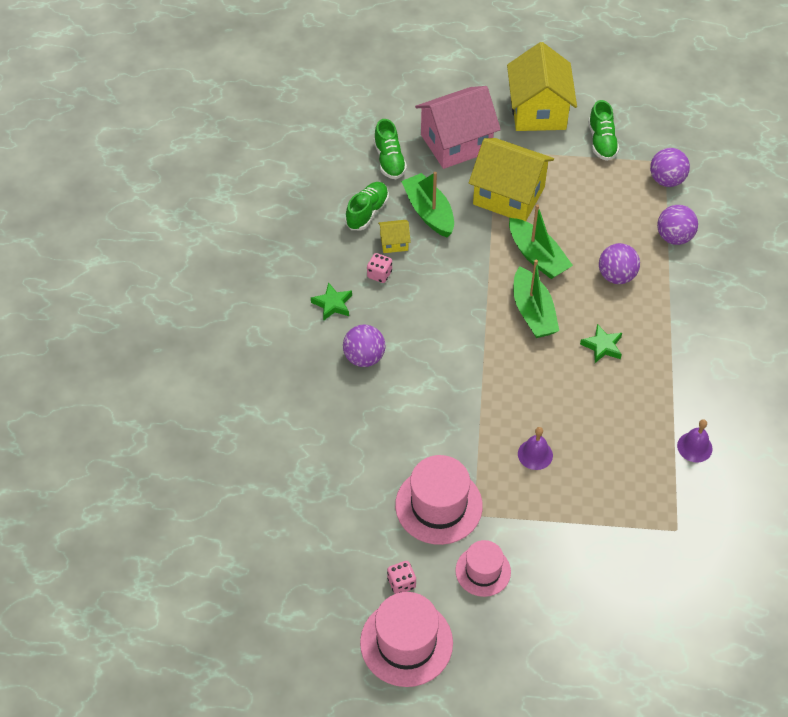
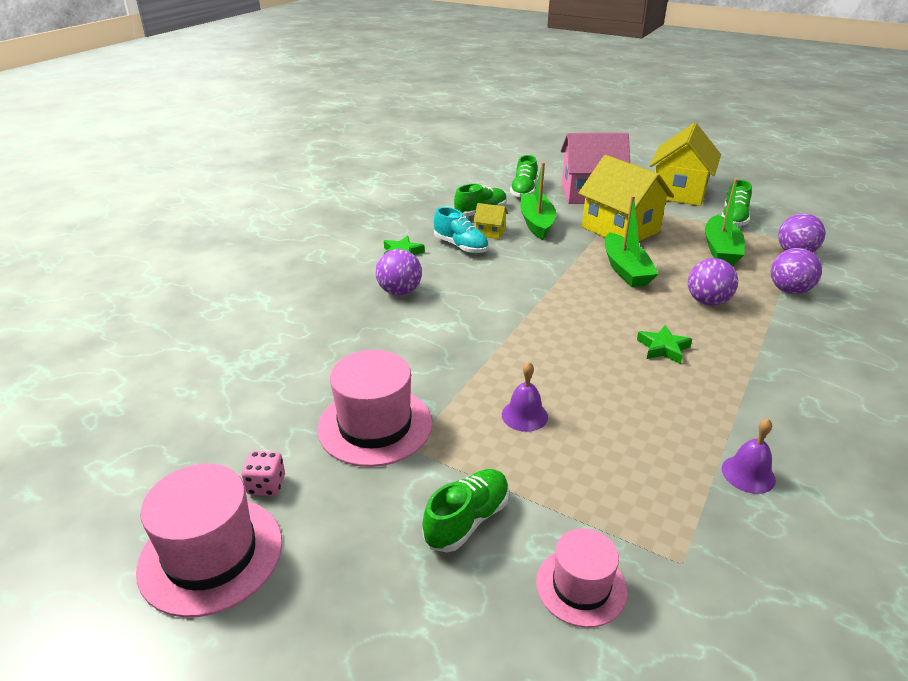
camera: 25 degrees right, 20 degrees down
(379, 274) = (461, 246): pink dice -> turquoise shoe
(483, 571) = (374, 510): pink hat -> pink hat (581, 586)
(533, 312) = (597, 304): green boat -> green boat (720, 250)
(543, 554) = (467, 520): none -> green shoe

